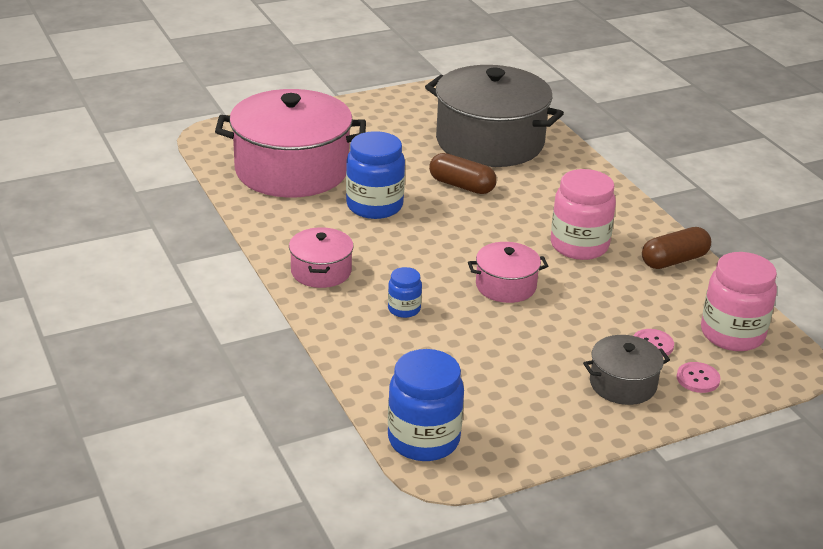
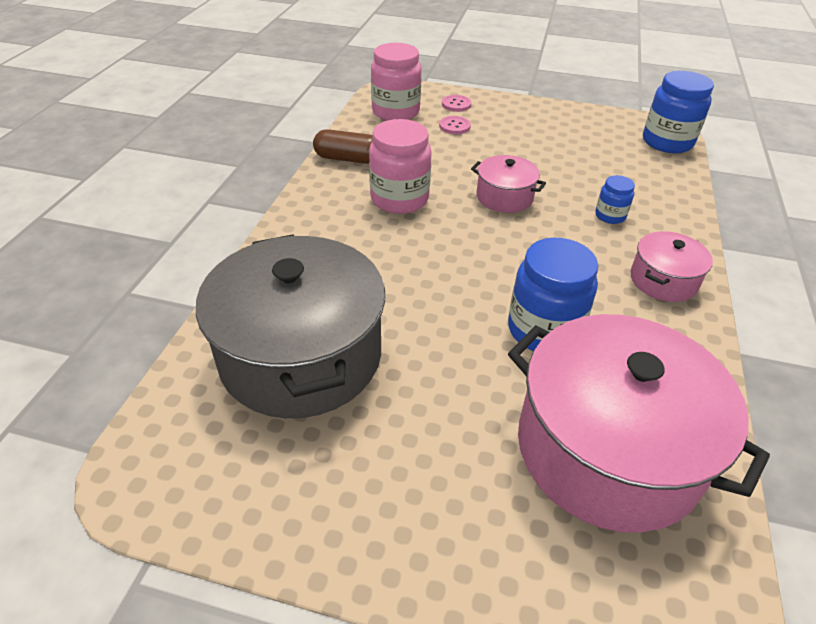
camera: 140 degrees left, 10 degrees up
(461, 185) = (418, 308): brown capsule -> none
(623, 384) = (505, 118): grey pot -> none

